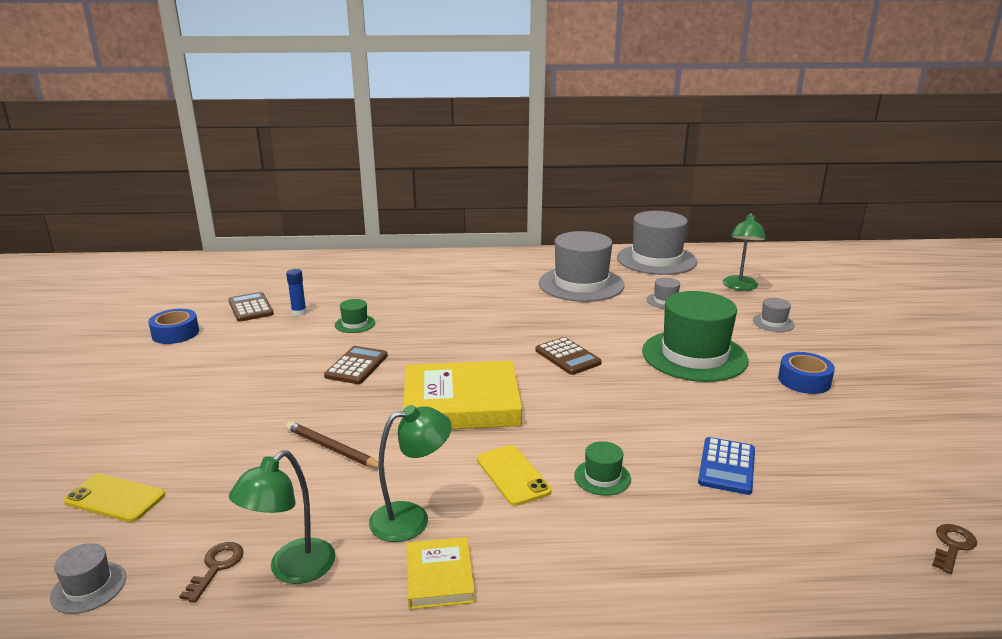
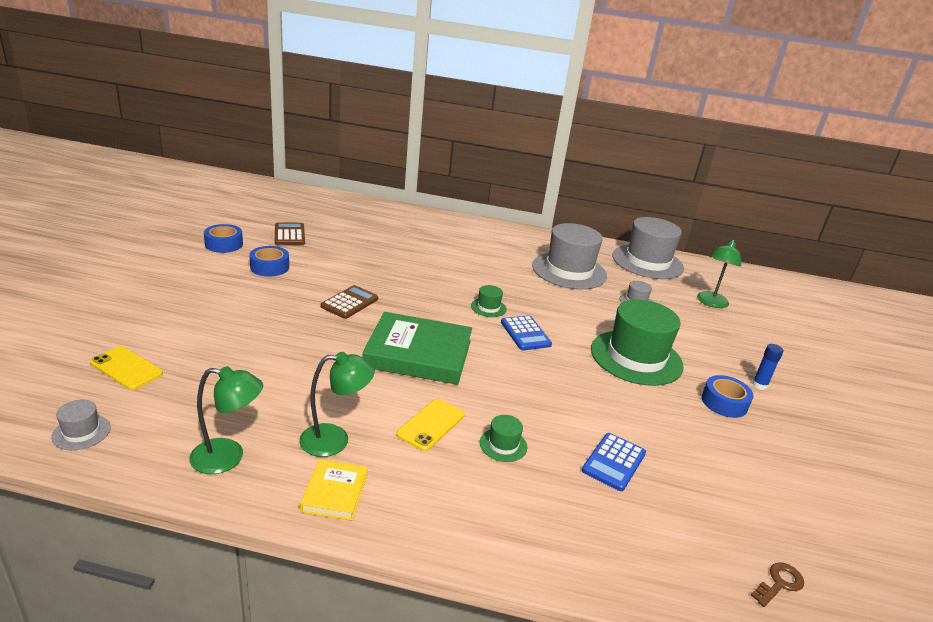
camera: 10 degrees right, 5 degrees up
(216, 567) = (175, 441): brown key -> none
(243, 347) = (269, 267): none -> blue tape
(292, 570) = (228, 457): green lamp -> green lamp turned 135 degrees counterclockwise
(299, 312) = (325, 247): blue glue stick -> blue glue stick (759, 385)
(332, 449) = (300, 368): brown pencil -> none
(355, 324) = (364, 266): green hat -> green hat (488, 307)
(461, 403) = (418, 354): yellow book -> green book
(513, 475) = (431, 425): yellow phone -> yellow phone turned 45 degrees clockwise
(567, 357) = (525, 333): brown calculator -> blue calculator
(773, 322) = (724, 343): grey hat -> none

